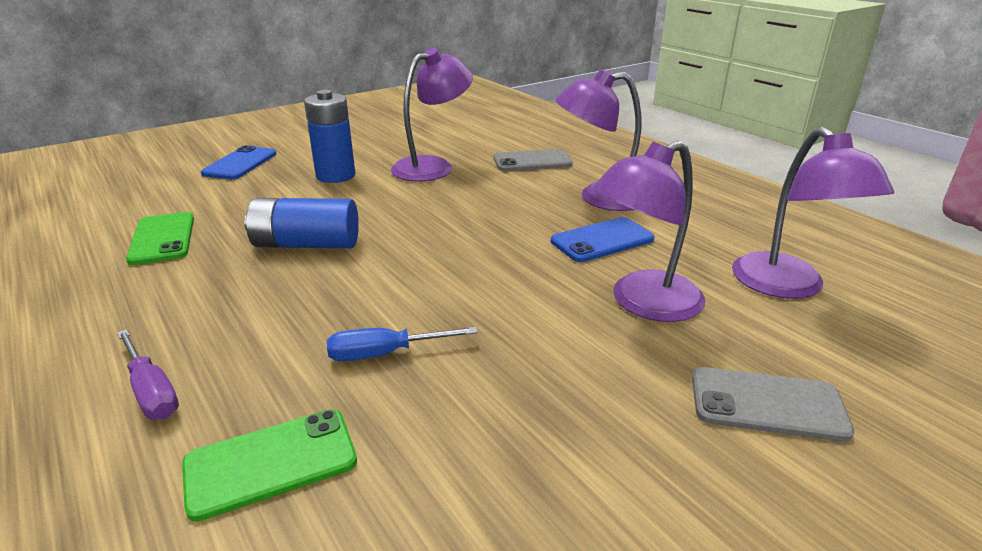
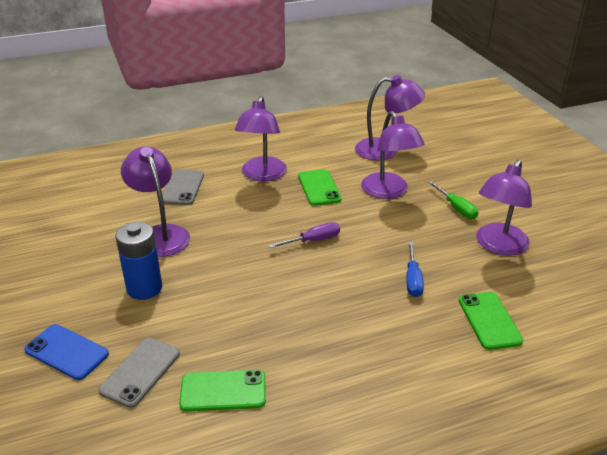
camera: 75 degrees left, 5 degrees up
(152, 392) = (430, 369): purple screwdriver -> purple screwdriver (313, 240)
(306, 244) = (271, 307): blue battery -> none
(537, 469) = (498, 246): none -> purple lamp
(602, 240) = (319, 188): blue phone -> green phone
(649, 393) = (456, 208): none -> green screwdriver
(767, 404) = (467, 183): grey phone -> grey phone (140, 372)

